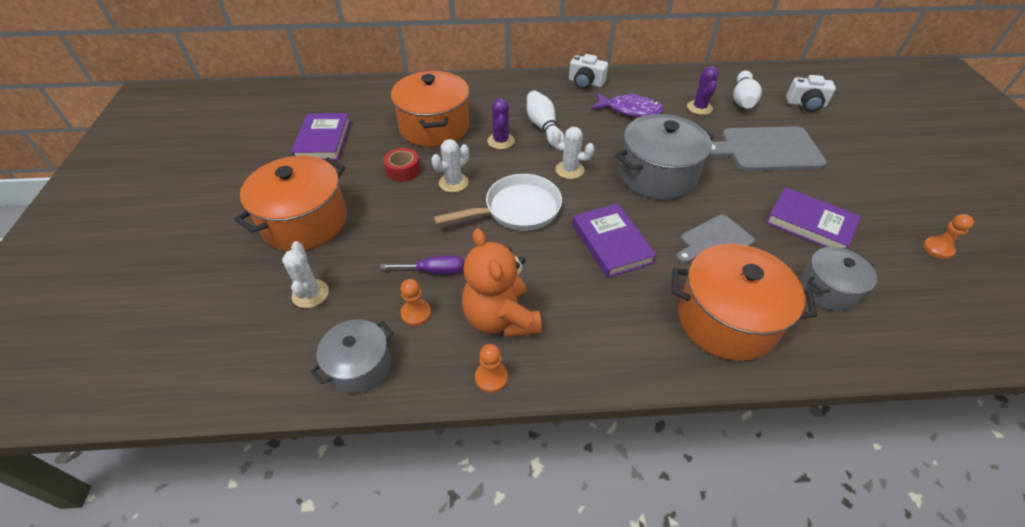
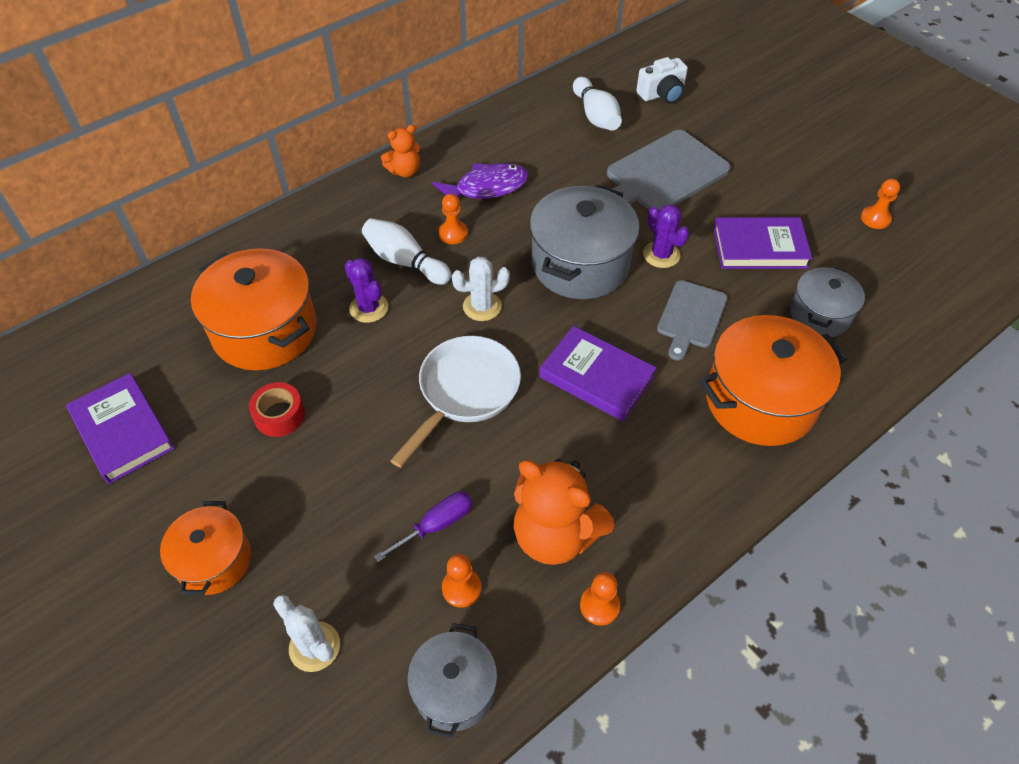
camera: 35 degrees left, 5 degrees up
(305, 222) = (214, 561): orange pot -> orange pot, size x0.59
(453, 183) = (360, 397): white cactus -> none
(585, 83) = (405, 171): white camera -> orange teddy bear
(586, 125) = (453, 233): none -> orange pawn
(699, 108) = (559, 149): purple cactus -> purple cactus (661, 255)

